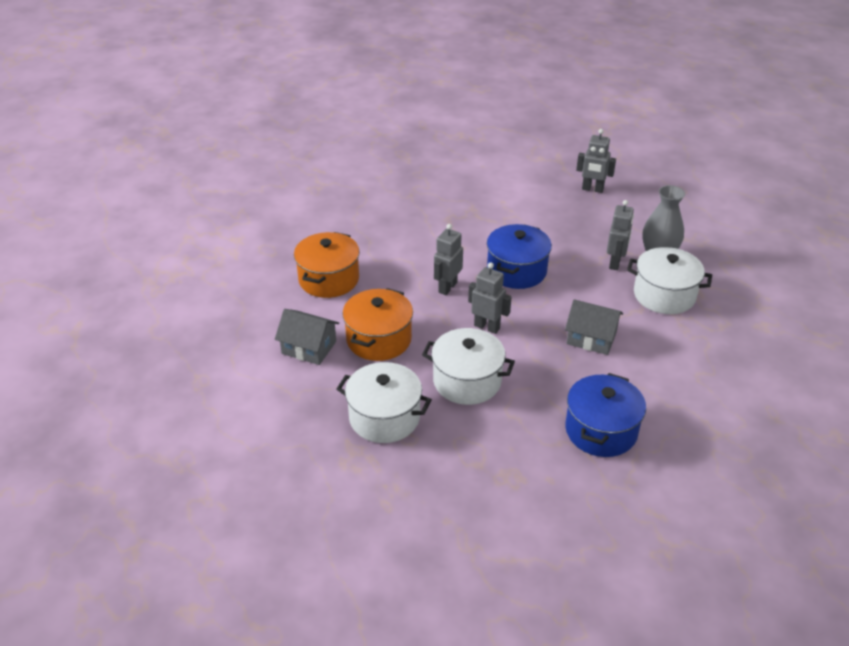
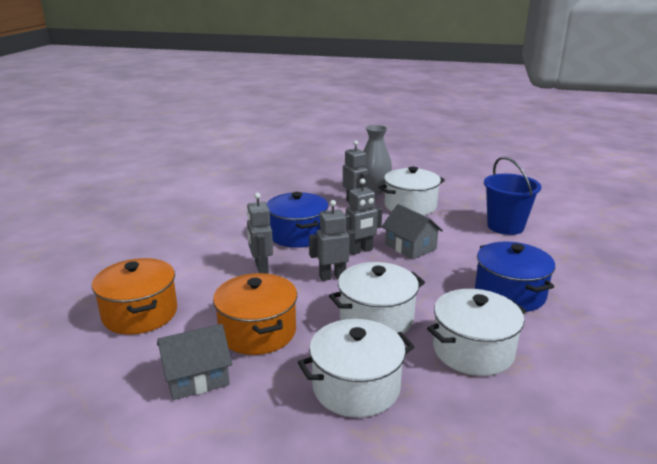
camera: 45 degrees left, 15 degrees down
(494, 449) = (473, 350): none -> white pot
(591, 338) = (410, 247): grey house -> grey house turned 75 degrees clockwise
(592, 189) = (276, 175): grey robot -> grey robot (360, 251)
(720, 371) = (505, 226): none -> blue bucket

